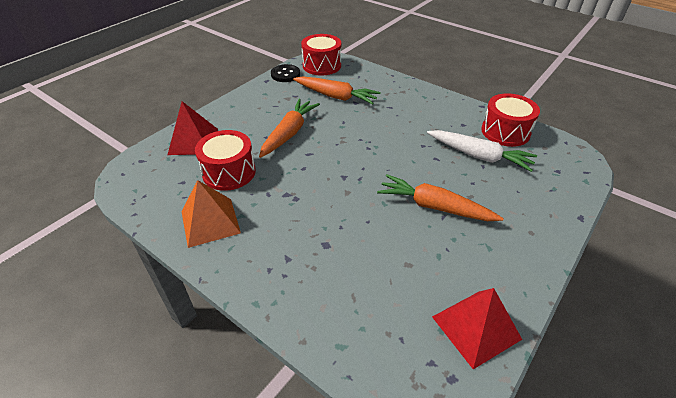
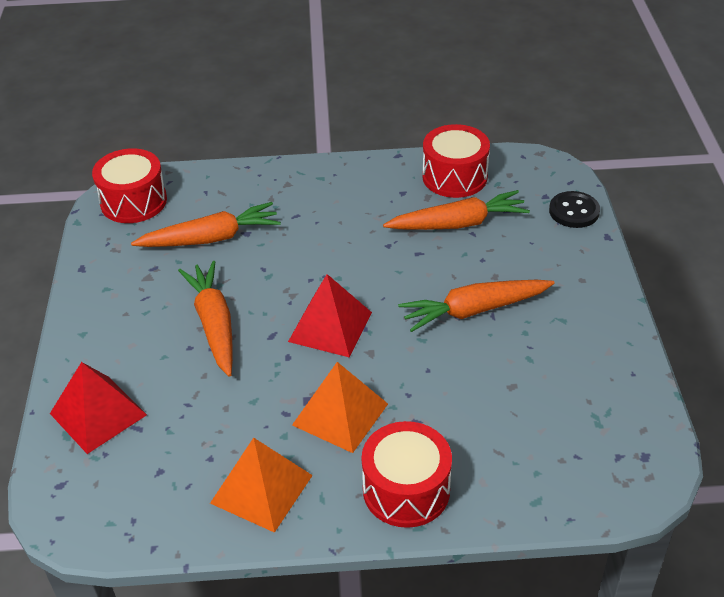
camera: 40 degrees left, 0 degrees up
(229, 172) = (204, 420): red drum -> red drum (406, 490)
(285, 74) = (98, 243): black button -> black button (574, 211)
(293, 212) = (340, 414): none -> orange pyramid
(476, 327) = (622, 401): red pyramid -> red pyramid (330, 326)
(479, 156) = (458, 223): white carrot -> orange carrot

